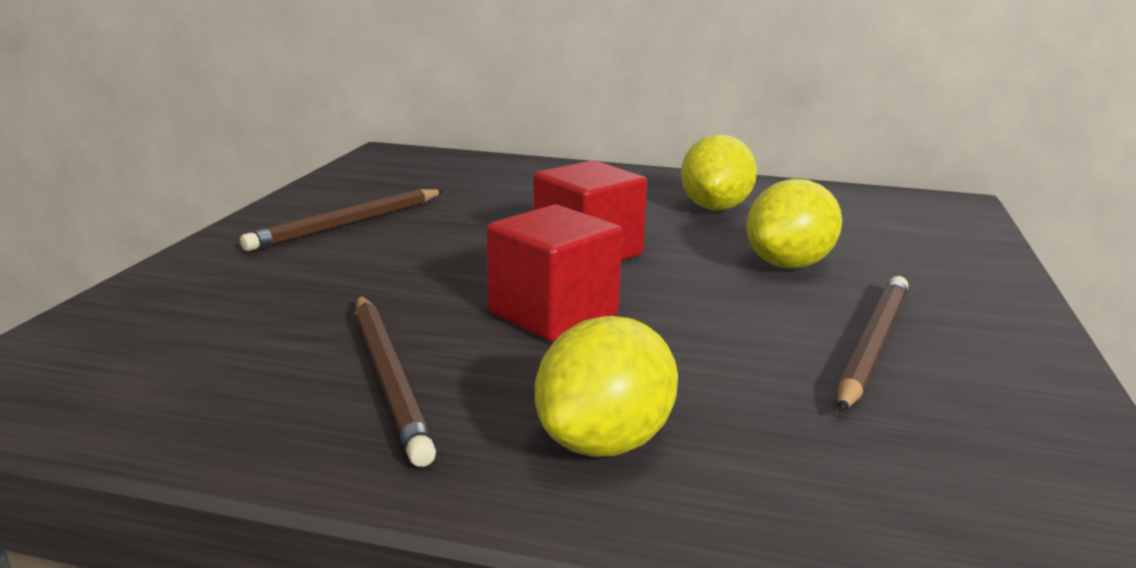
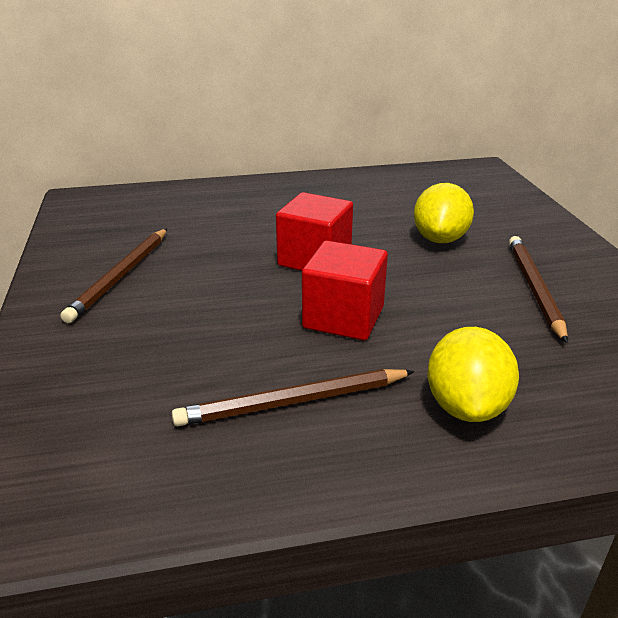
camera: 25 degrees left, 10 degrees up
(389, 377) = (293, 402): brown pencil -> brown pencil turned 120 degrees clockwise
(715, 208) = (357, 202): yellow lemon -> none

